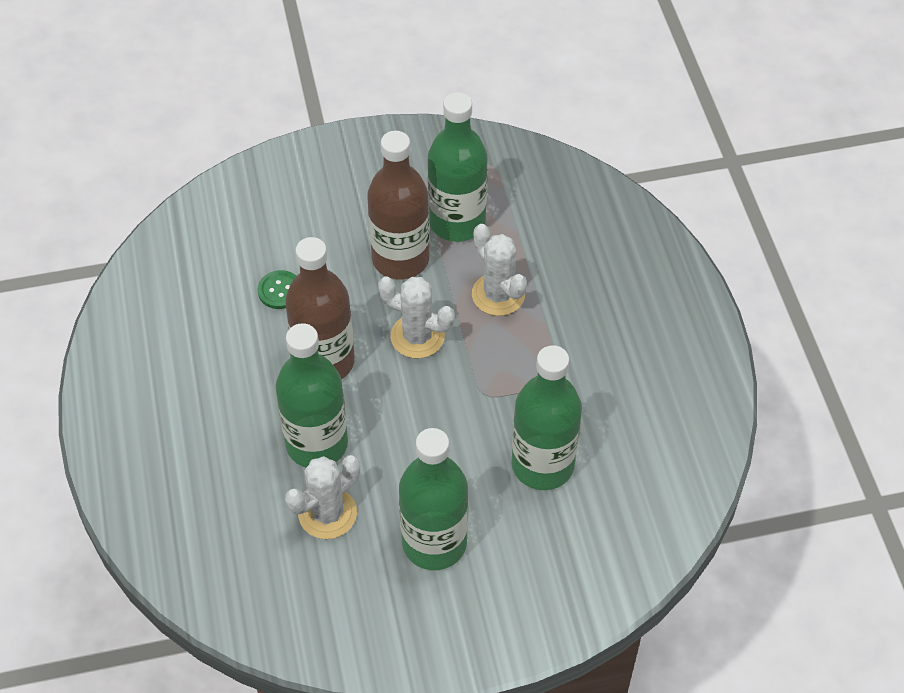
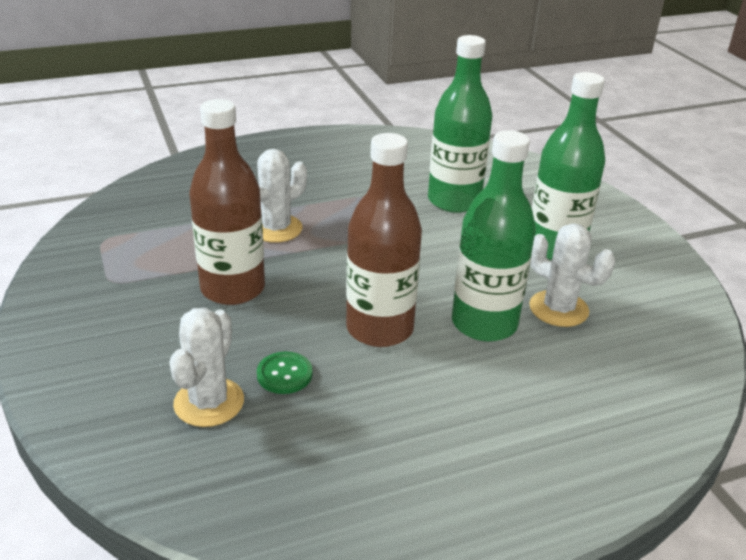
camera: 100 degrees left, 20 degrees down
(417, 336) = (334, 271): white cactus -> white cactus (209, 402)
(457, 222) = (182, 256): green bottle -> none

